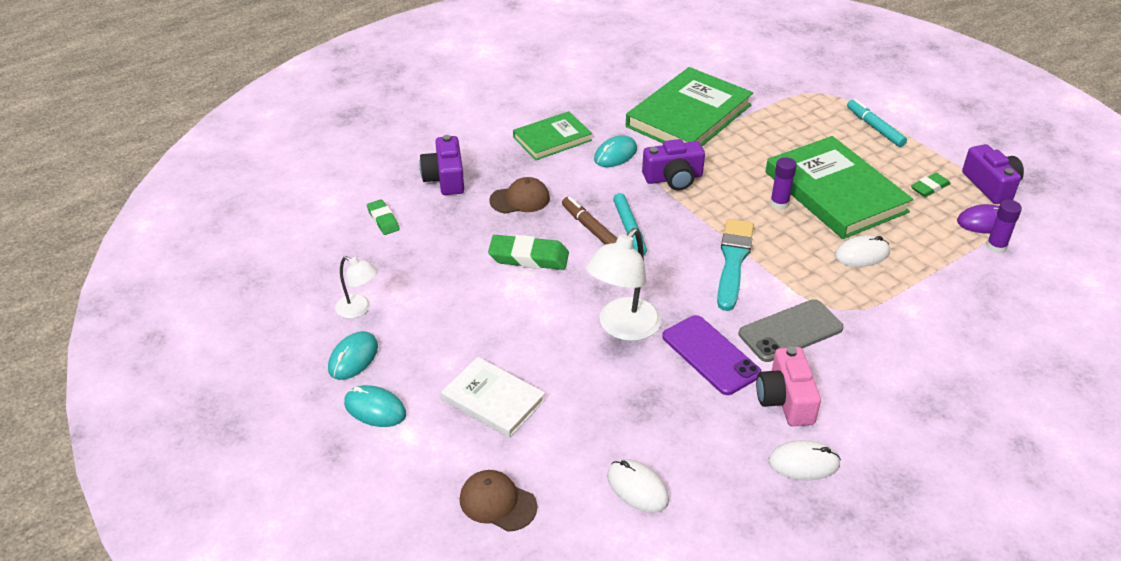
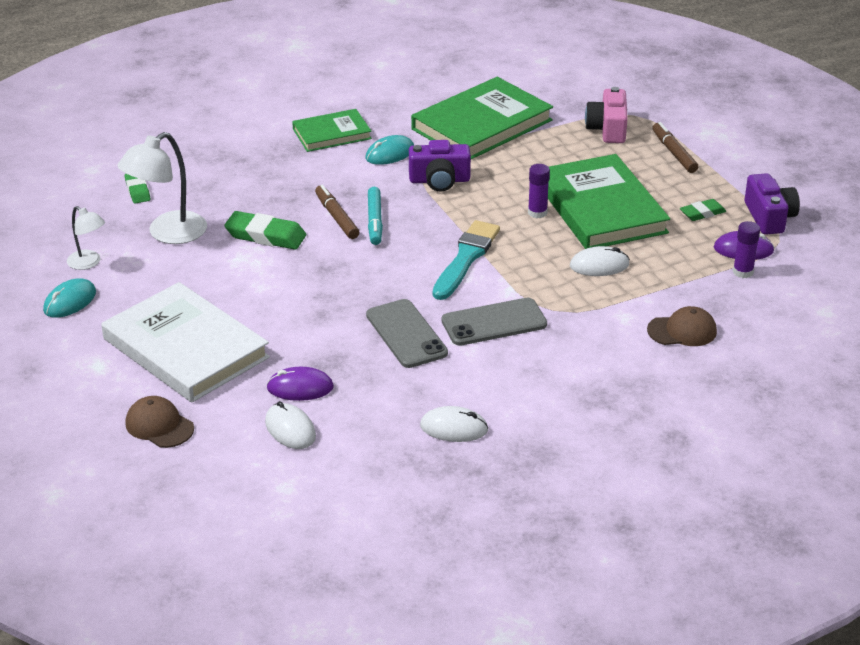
camera: 10 degrees right, 5 degrees down
(375, 409) = (76, 343): turquoise mouse -> none
(445, 178) = (211, 160): purple camera -> none
(493, 400) = (186, 348): white book -> white book, size x1.75
(520, 199) = (277, 185): brown cap -> brown cap (682, 331)
(622, 328) = (331, 303): white lamp -> white lamp (168, 234)
(628, 434) = (300, 388): none -> purple mouse
(710, 355) = (406, 334): purple phone -> grey phone
(785, 400) = (461, 377): pink camera -> pink camera (608, 129)
(874, 128) = (673, 153): turquoise marker -> brown marker

